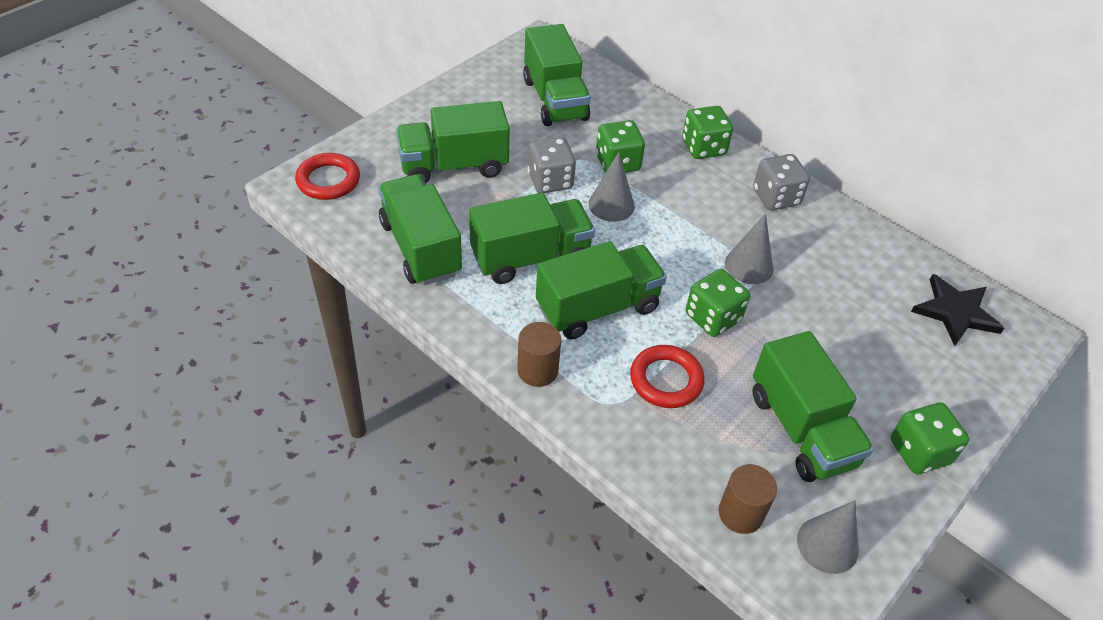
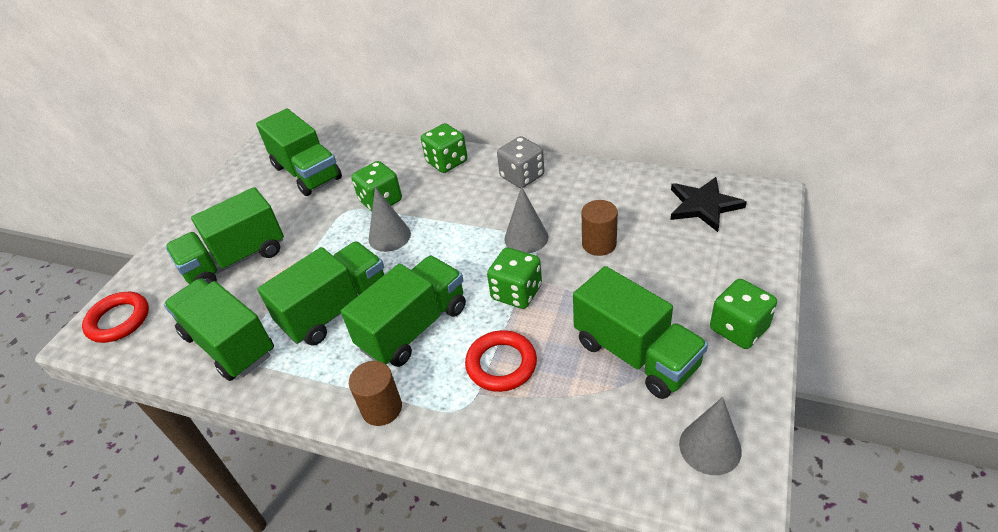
camera: 15 degrees left, 5 degrees down
(550, 181) = (328, 238): grey dice -> none
(740, 513) = (622, 455): brown cylinder -> brown cylinder (599, 244)

